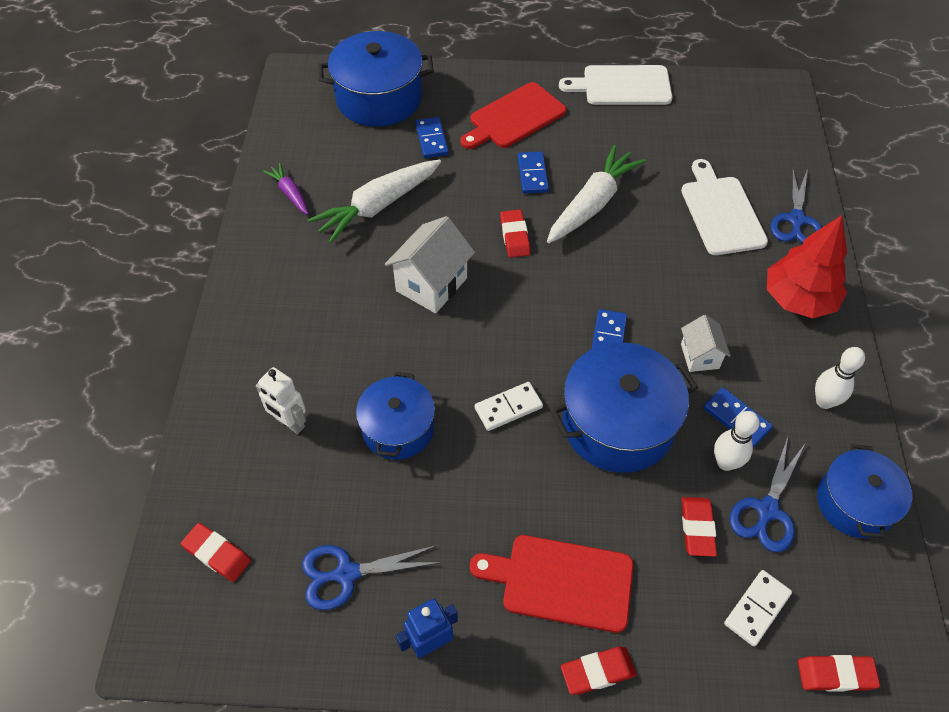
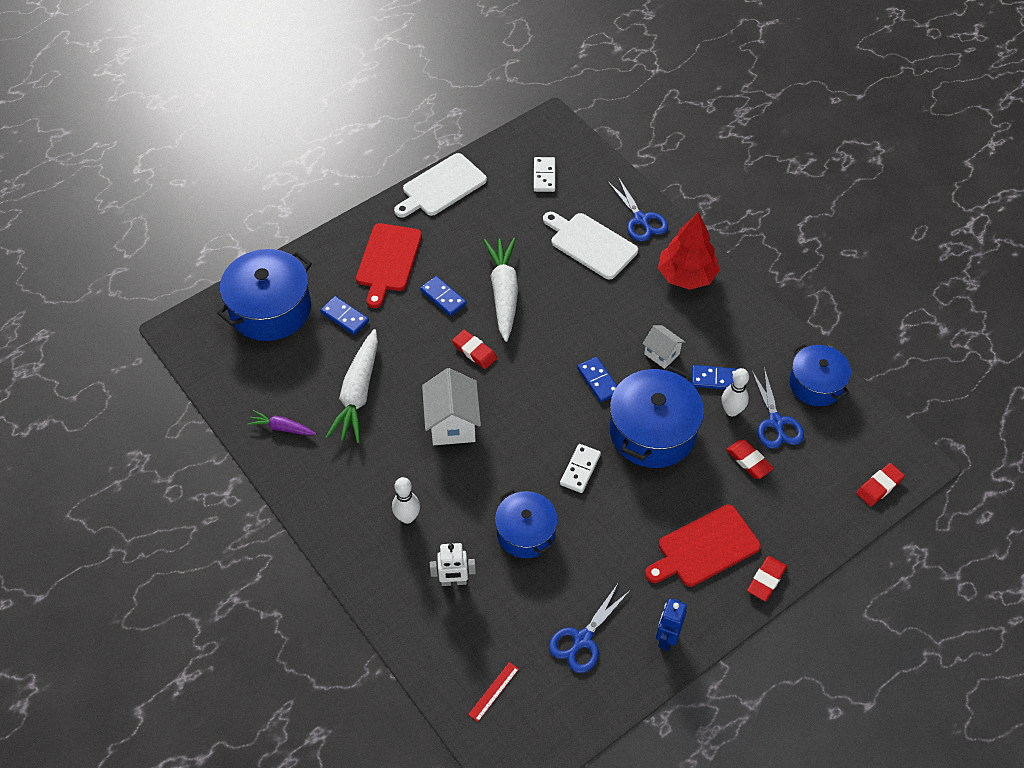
camera: 40 degrees left, 0 degrees up
(217, 554) = (493, 691): red eraser -> red ruler
(756, 608) = (815, 482): white domino -> white domino (544, 176)
(824, 401) = (753, 333): white bowling pin -> white bowling pin (407, 517)

